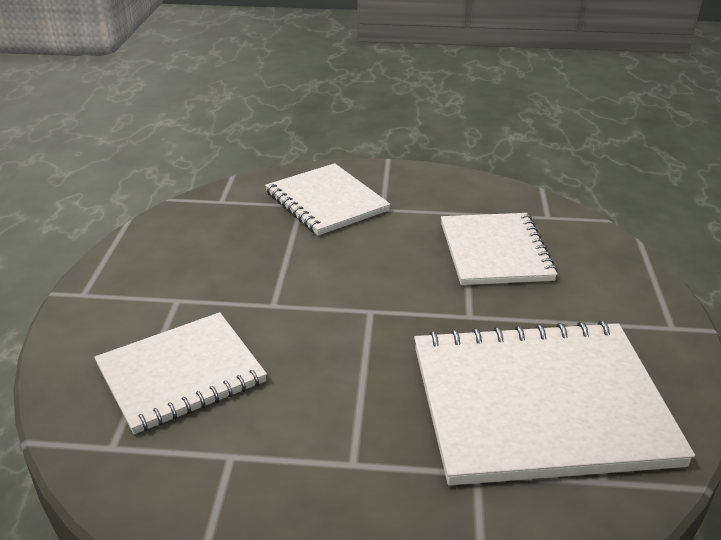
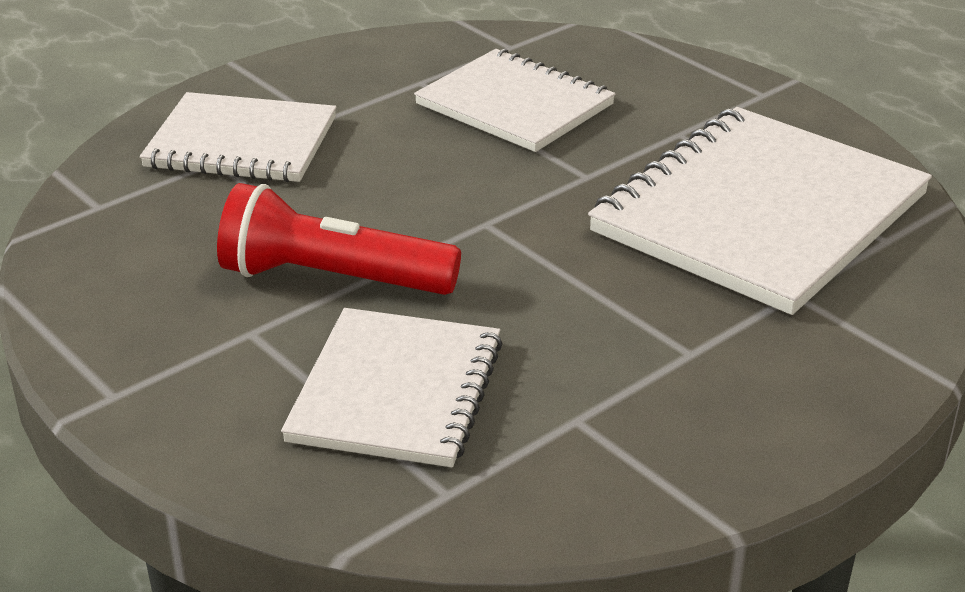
camera: 45 degrees left, 0 degrees up
(252, 294) = (332, 278): none -> red flashlight

